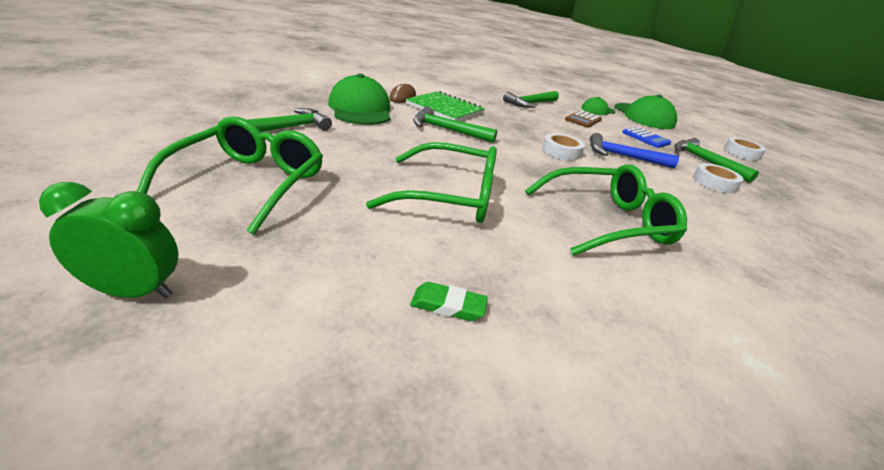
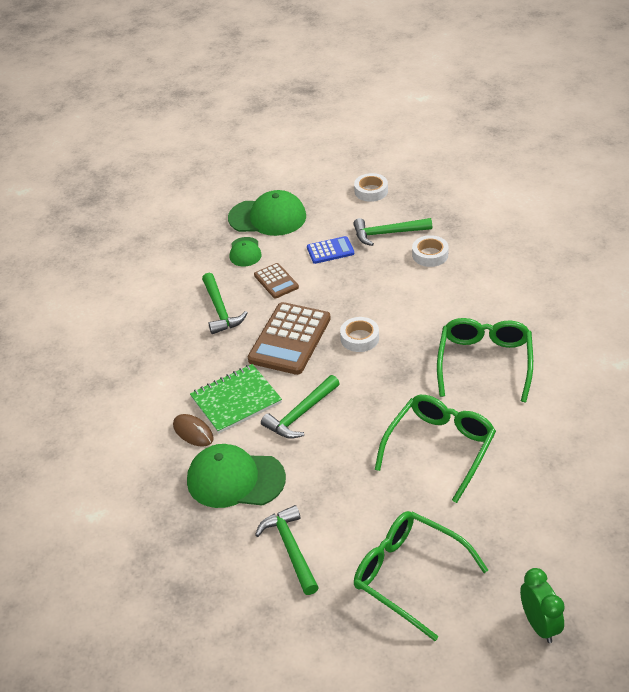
camera: 60 degrees left, 10 degrees up
(133, 291) = (539, 625): green clock -> green clock turned 135 degrees clockwise
(448, 305) = (565, 481): green eraser -> none
(527, 125) = (290, 339): none -> brown calculator
(623, 156) = (373, 293): blue hammer -> none

